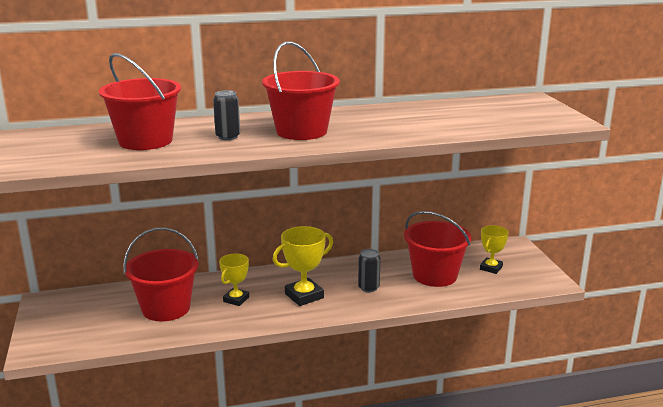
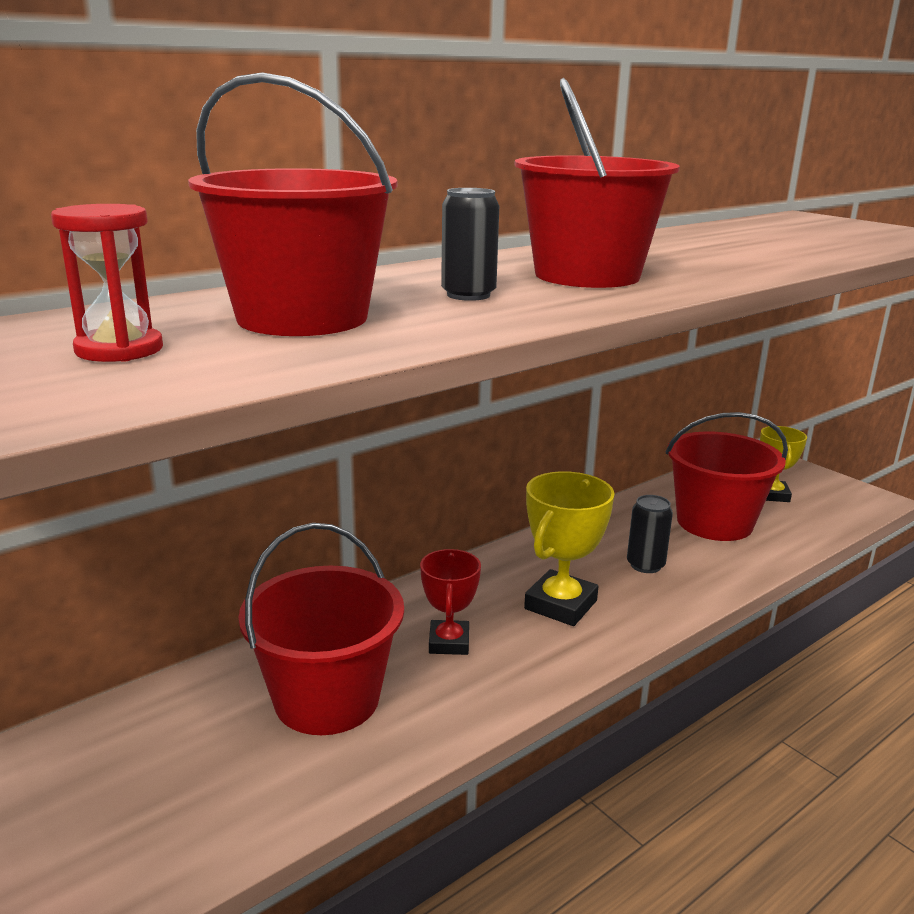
camera: 25 degrees left, 0 degrees up
(67, 147) = (119, 350): none -> red hourglass
(236, 299) = (449, 642): yellow trophy -> red trophy

